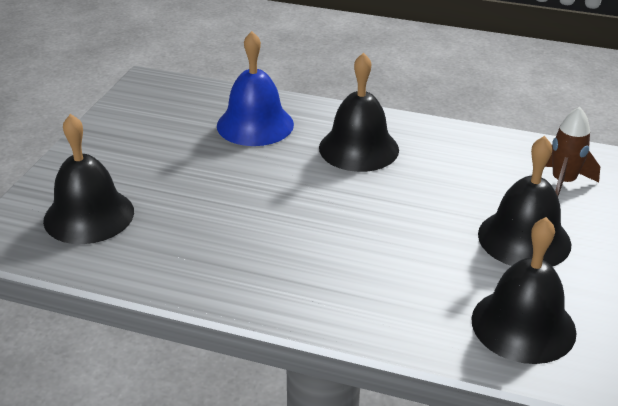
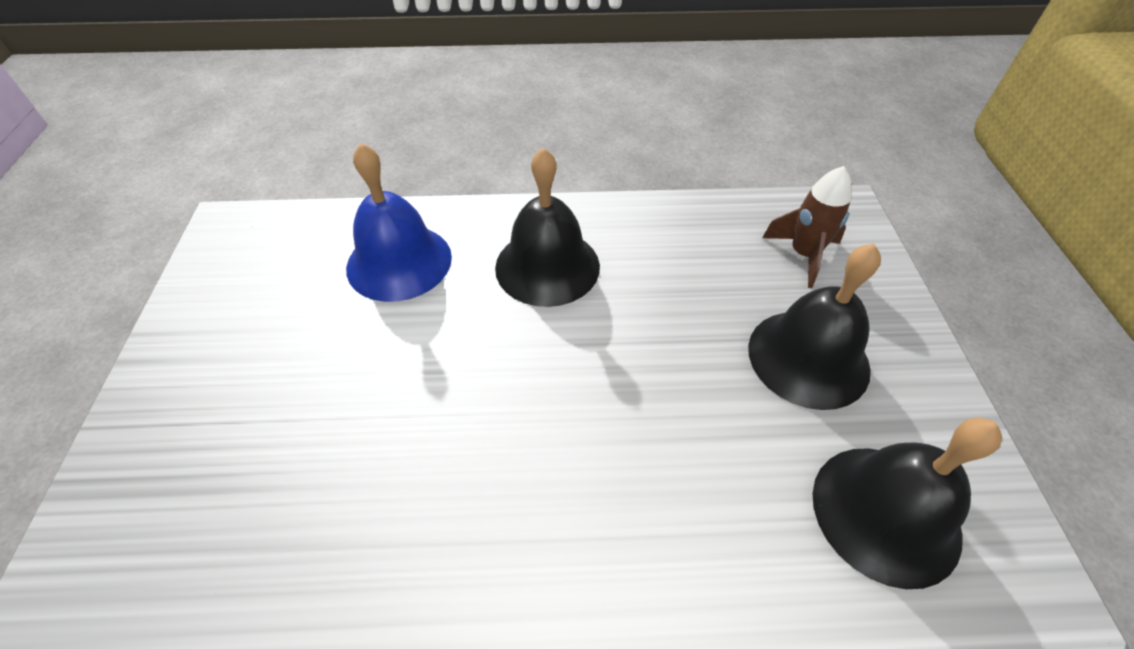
camera: 20 degrees left, 15 degrees up
(89, 215) = (198, 509): black bell -> none

